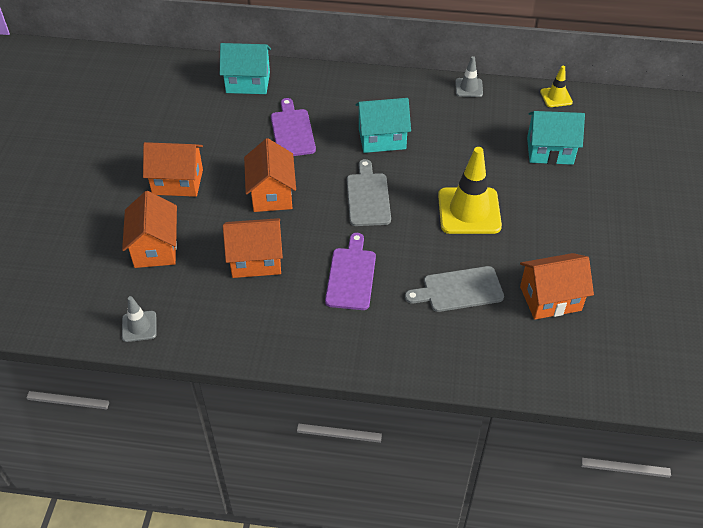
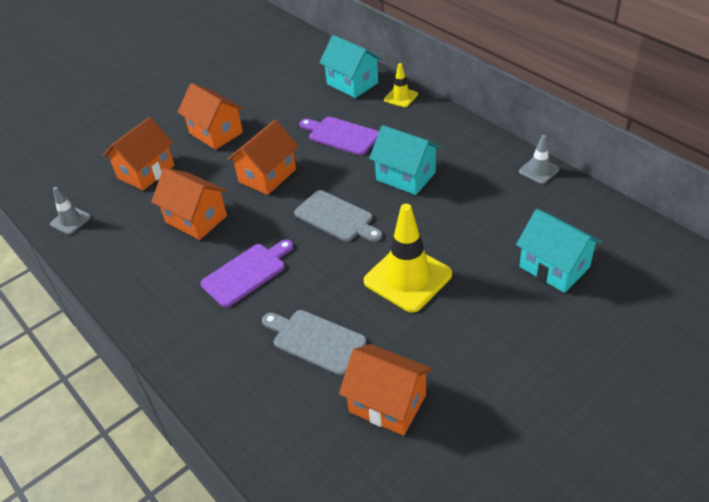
camera: 45 degrees right, 5 degrees down
(292, 131) = (341, 135): purple cutting board -> purple cutting board turned 90 degrees counterclockwise
(368, 197) = (336, 217): grey cutting board -> grey cutting board turned 90 degrees clockwise
(556, 97) = (622, 220): yellow traffic cone -> yellow traffic cone (401, 97)

